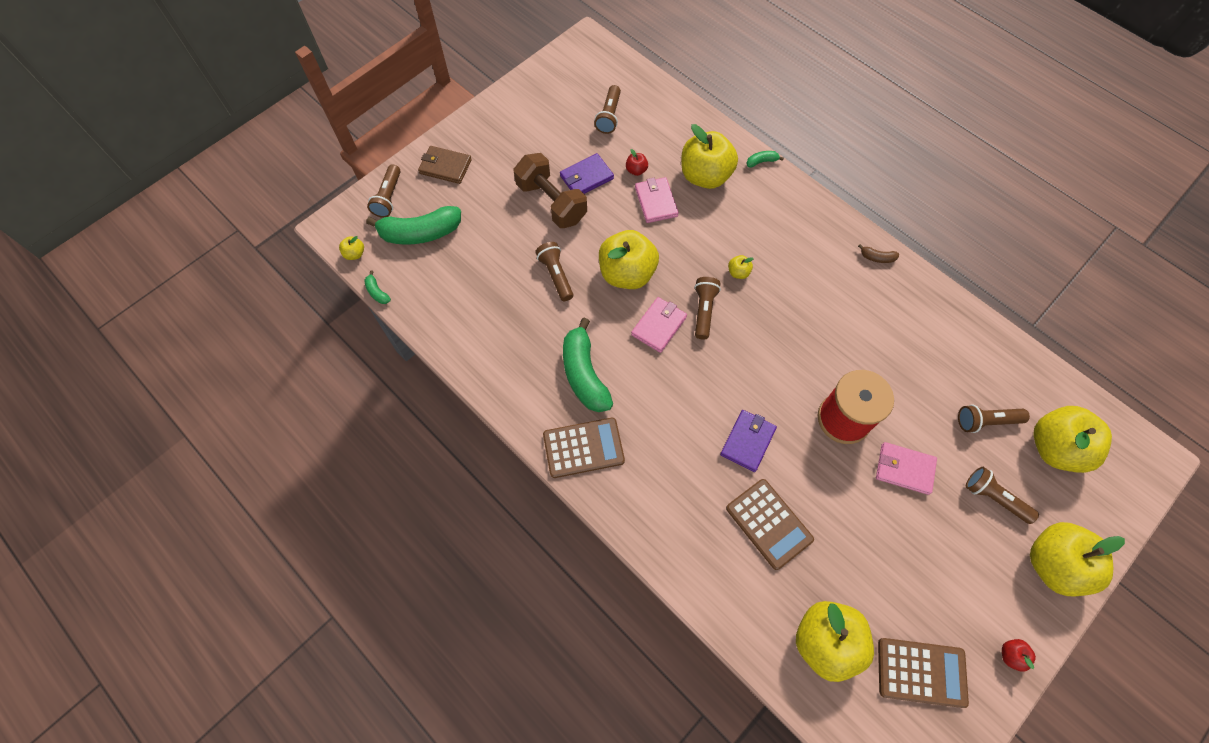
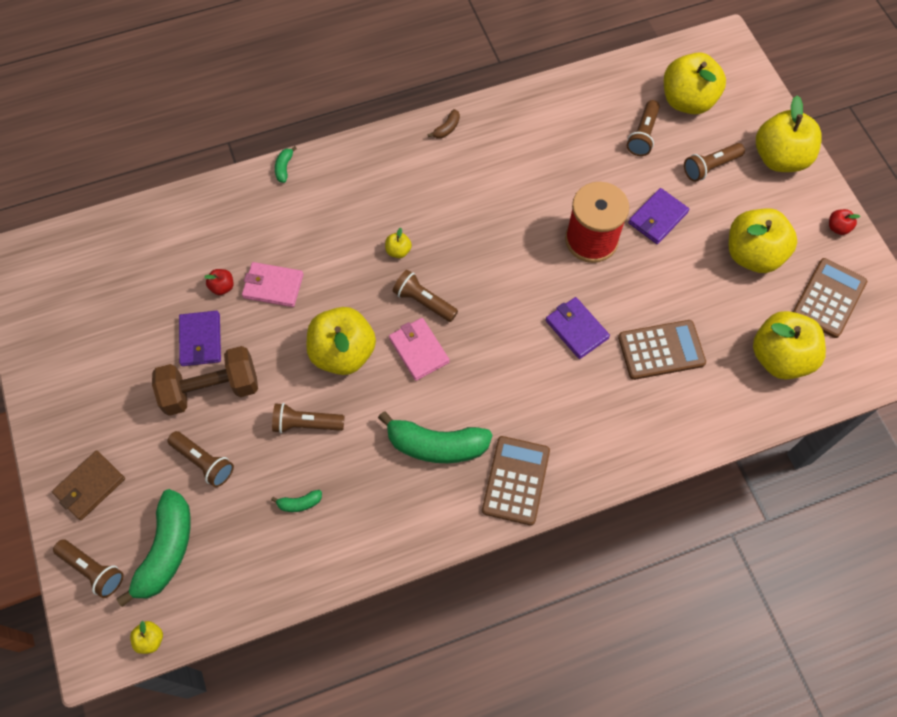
camera: 65 degrees left, 0 degrees up
(377, 292) = (219, 630): green banana -> green banana (299, 503)
(609, 116) = (134, 282): brown flashlight -> brown flashlight (204, 462)
(705, 176) = (270, 226): yellow apple -> yellow apple (752, 254)
(904, 469) = (657, 218): pink wallet -> purple wallet

